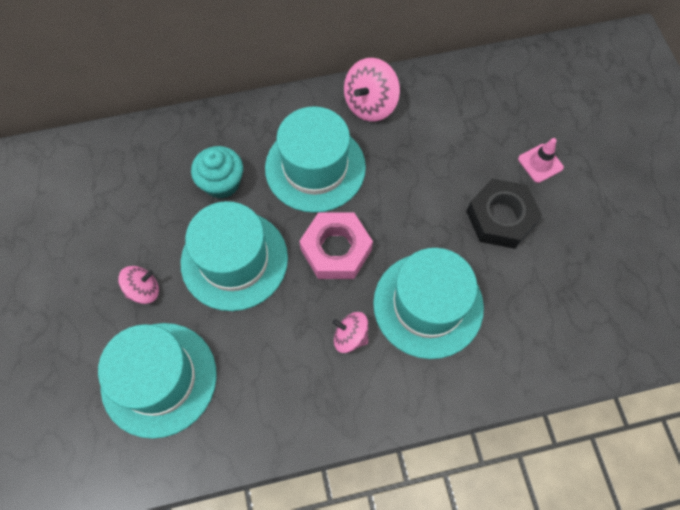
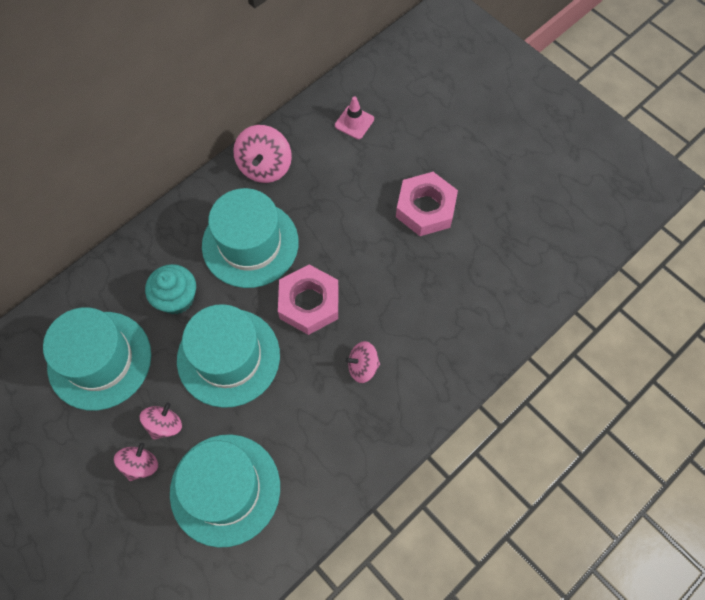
camera: 30 degrees left, 0 degrees up
(102, 314) = (140, 465): none -> pink spinning top
(428, 305) = (409, 308): turquoise hat -> turquoise hat (99, 360)
(501, 218) = (425, 208): black nut -> pink nut
(540, 163) = (431, 148): pink traffic cone -> pink traffic cone (354, 122)

